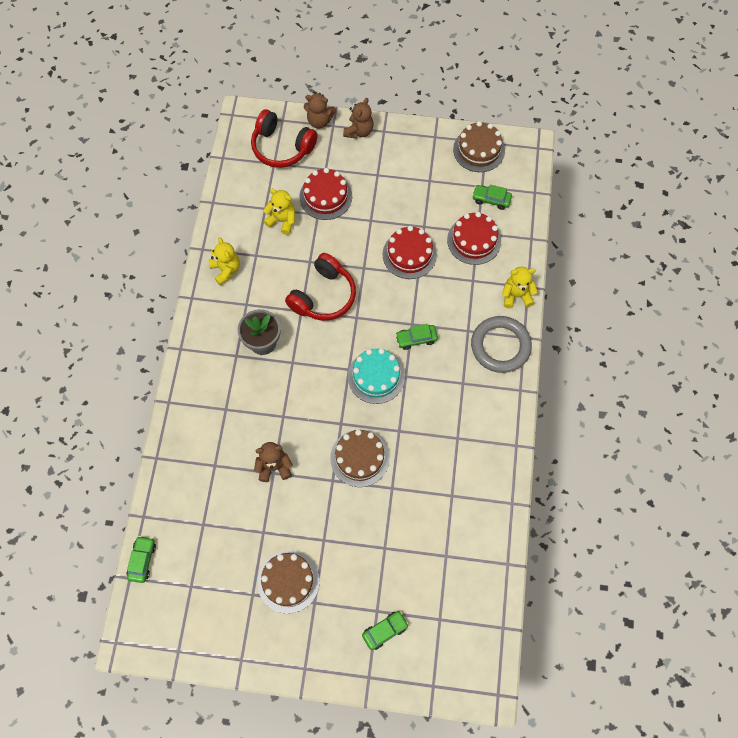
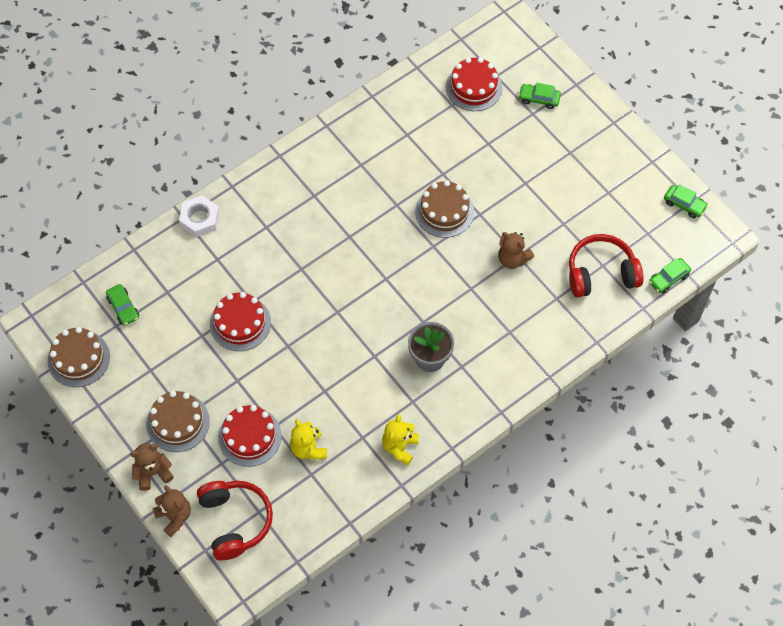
camera: 135 degrees left, 5 degrees down
(288, 581) = (575, 179): brown cake -> brown cake (178, 422)
(323, 296) = (344, 352): red headphones -> red headphones (601, 273)
(376, 376) = (371, 255): turquoise cake -> none
(416, 339) = (311, 255): green car -> green car (684, 204)
(474, 240) = (178, 288): red cake -> red cake (474, 87)
(500, 346) = (256, 195): grey ring -> none
(516, 295) = (199, 219): yellow teddy bear -> white nut

